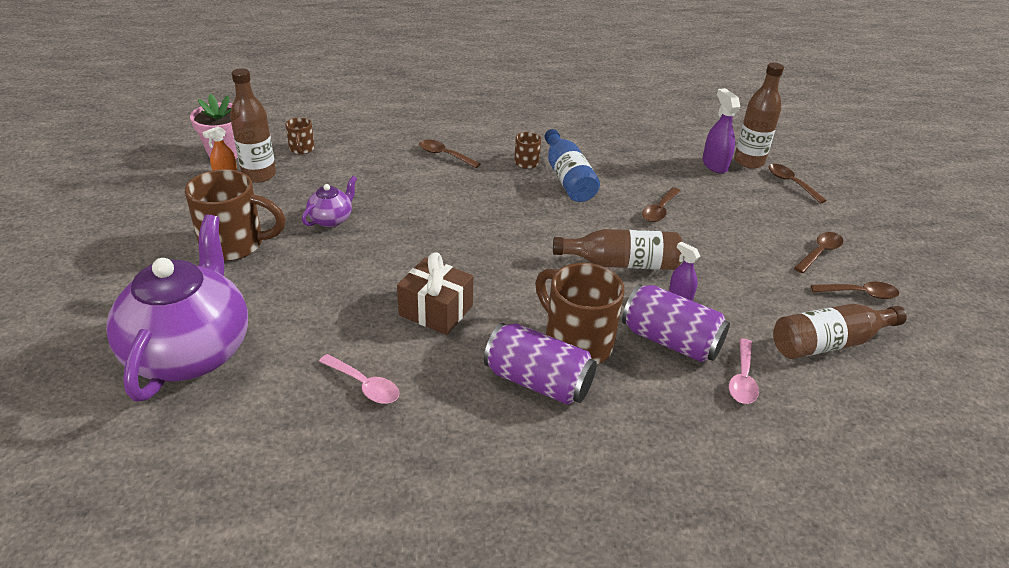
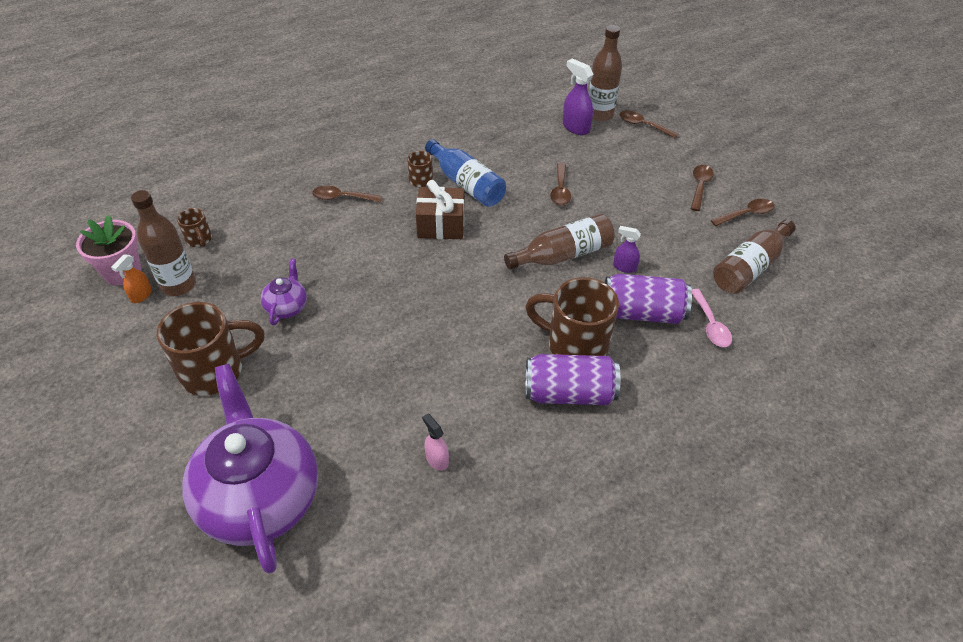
camera: 25 degrees left, 10 degrees up
(364, 385) = (437, 459): pink spoon -> pink spray bottle
(436, 310) = (445, 362): brown gift -> brown gift (441, 225)

